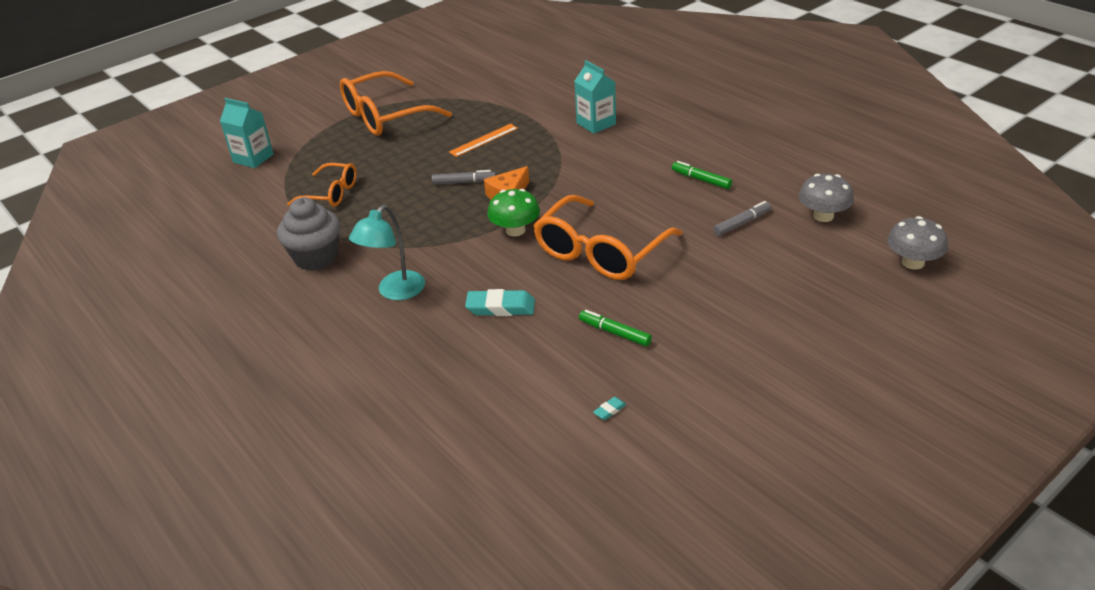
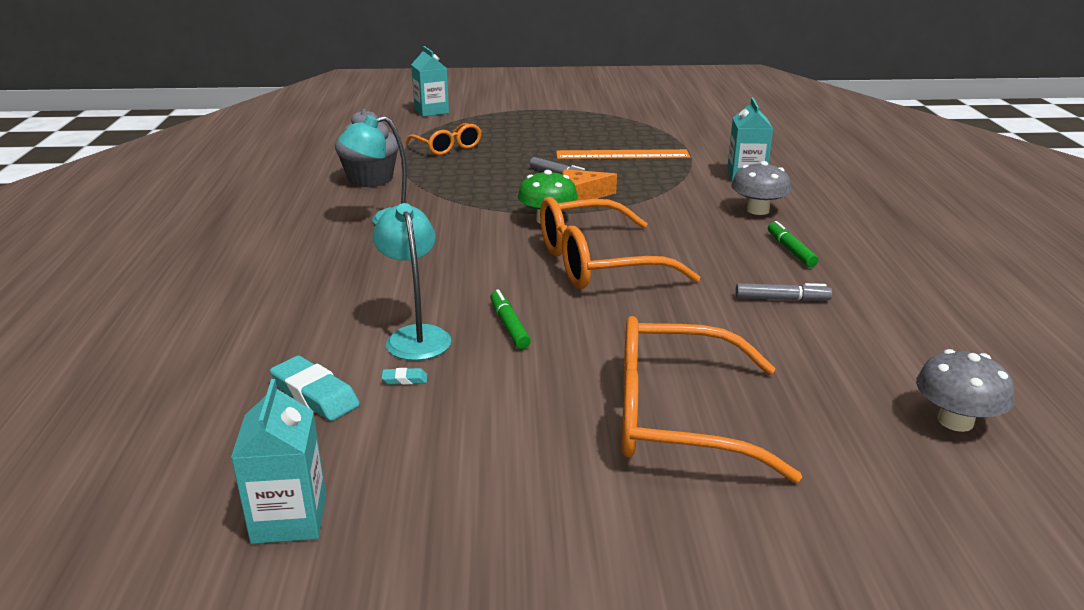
camera: 35 degrees right, 10 degrees down
(385, 116) = (567, 117): orange glasses -> orange glasses (675, 417)
(484, 140) = (622, 155): orange ruler -> orange ruler, size x1.56
(501, 307) = (445, 264): turquoise eraser -> turquoise eraser (315, 394)
(568, 375) = (415, 336): none -> turquoise lamp
(683, 538) = (289, 518): none -> turquoise carton
(823, 216) = (893, 331): grey mushroom -> grey mushroom (758, 210)

